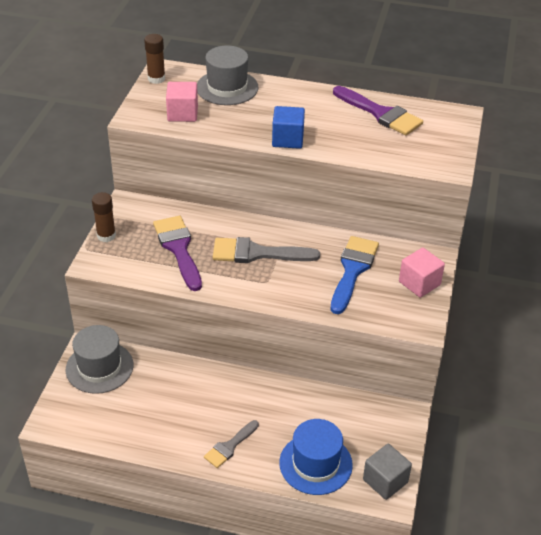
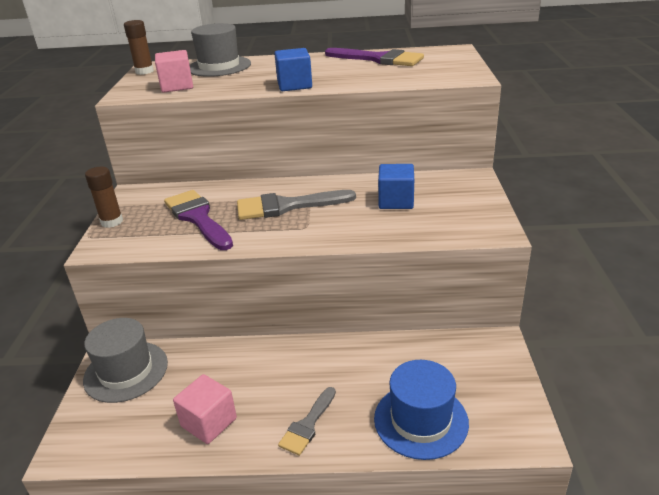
camera: 10 degrees left, 10 degrees down
(353, 270) = (396, 201): blue brush -> blue cube
(385, 481) = (513, 420): grey cube -> none
(419, 283) = (471, 199): pink cube -> pink cube (209, 422)

